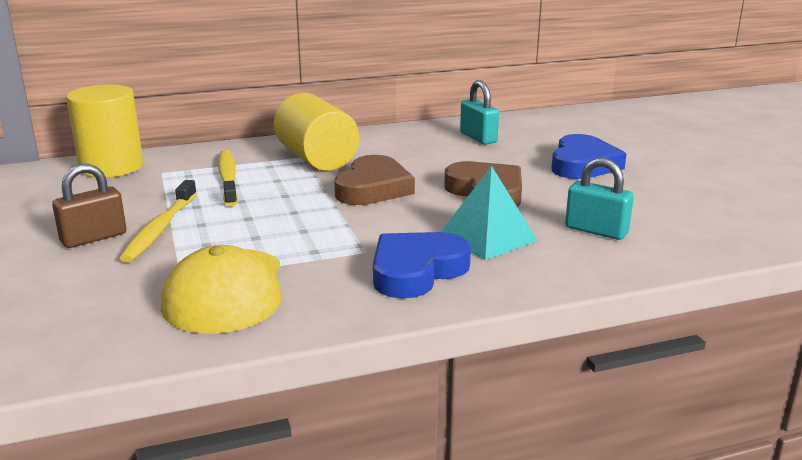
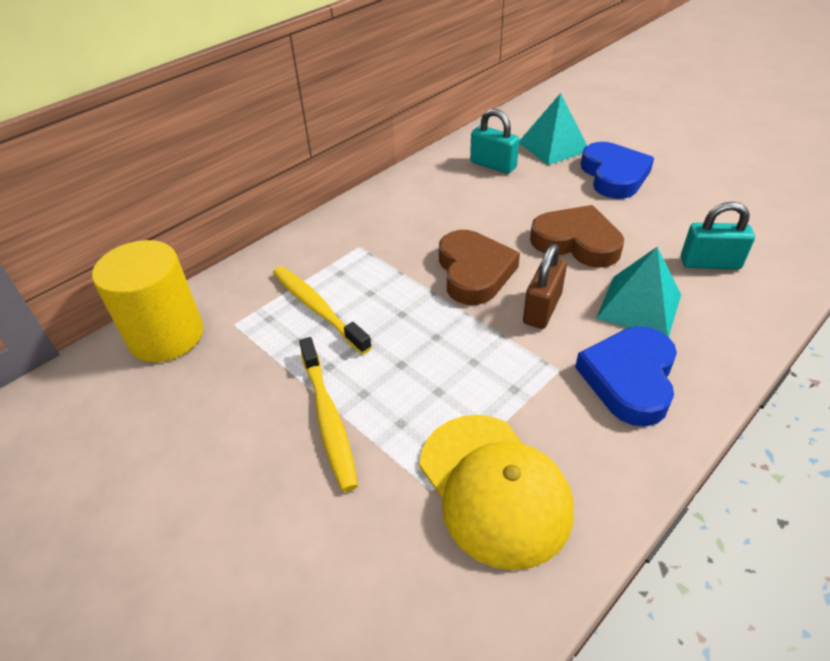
camera: 25 degrees left, 20 degrees up
(94, 238) = (270, 465): brown padlock -> brown padlock (542, 309)
(317, 159) = (377, 246): yellow cylinder -> none
(551, 138) = (553, 146): none -> turquoise pyramid

